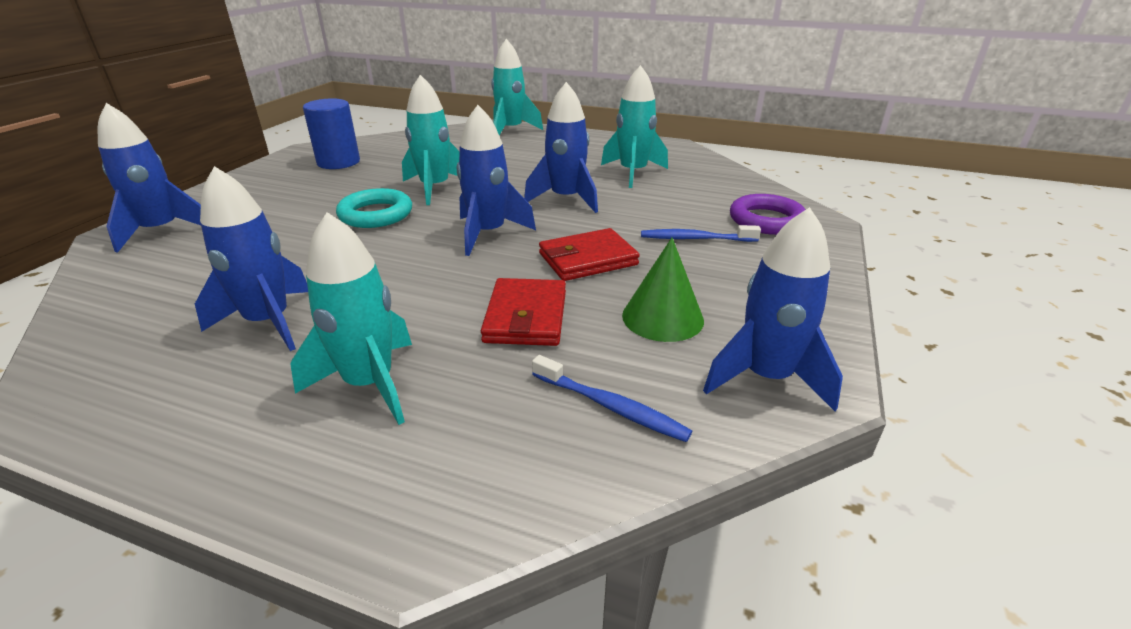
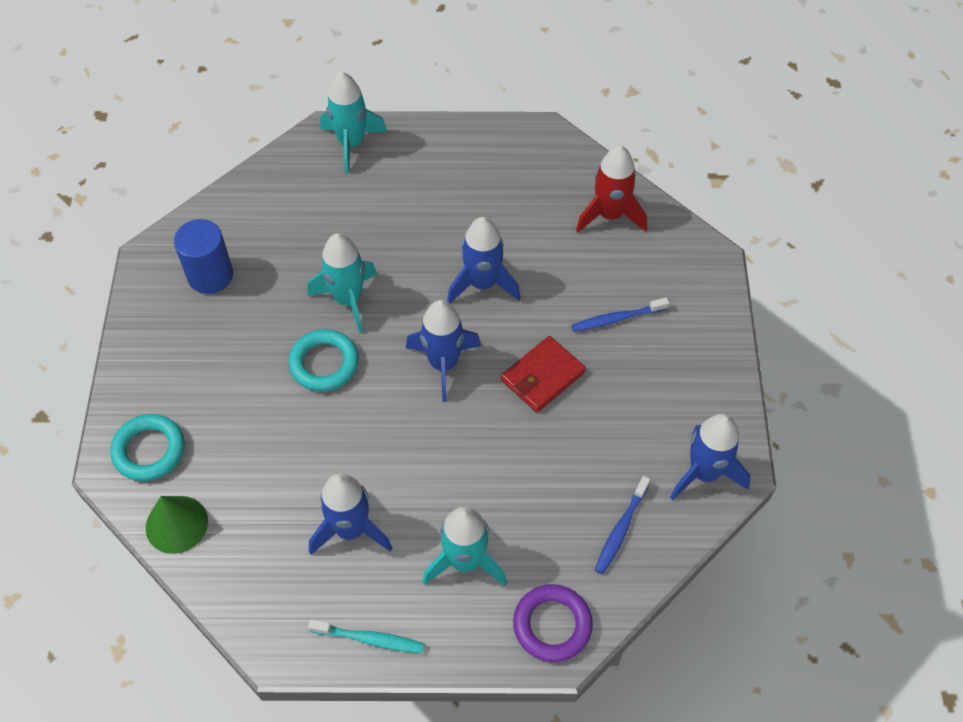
camera: 20 degrees left, 25 degrees up
(161, 231) = (149, 450): blue rocket -> turquoise ring
(164, 431) = (370, 639): none -> turquoise toothbrush
(526, 316) = (529, 463): red wallet -> none
(611, 406) = (621, 529): blue toothbrush -> blue toothbrush turned 105 degrees clockwise
(633, 173) = (524, 212): turquoise rocket -> none
(662, 317) = (623, 433): green cone -> green cone (176, 524)
(717, 185) = (610, 215): none -> red rocket
(766, 220) = (667, 270): purple ring -> purple ring (552, 625)

